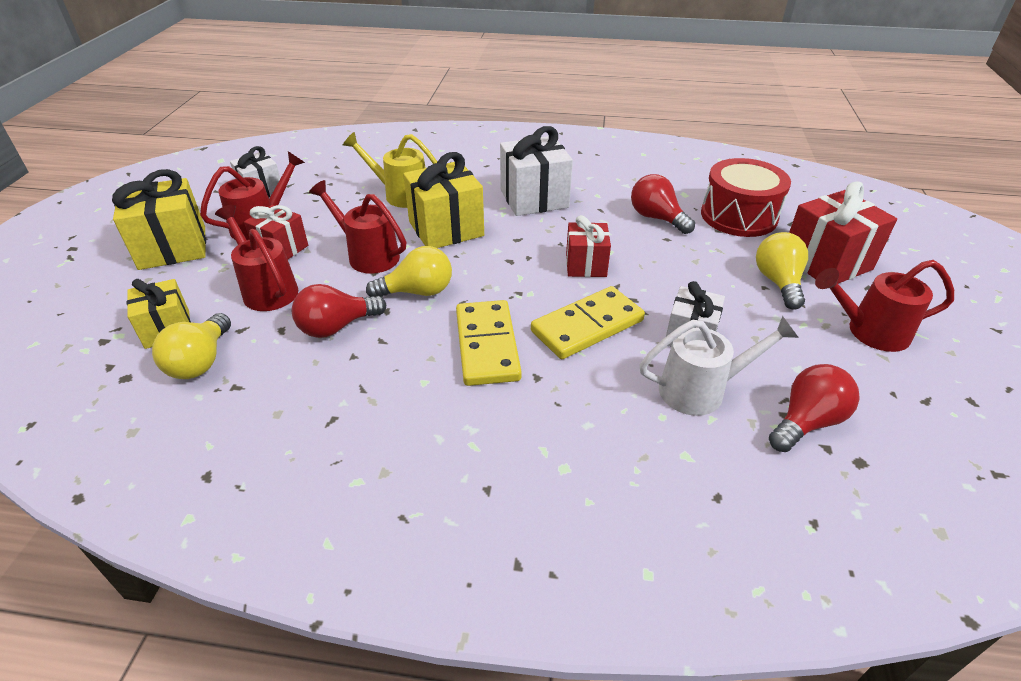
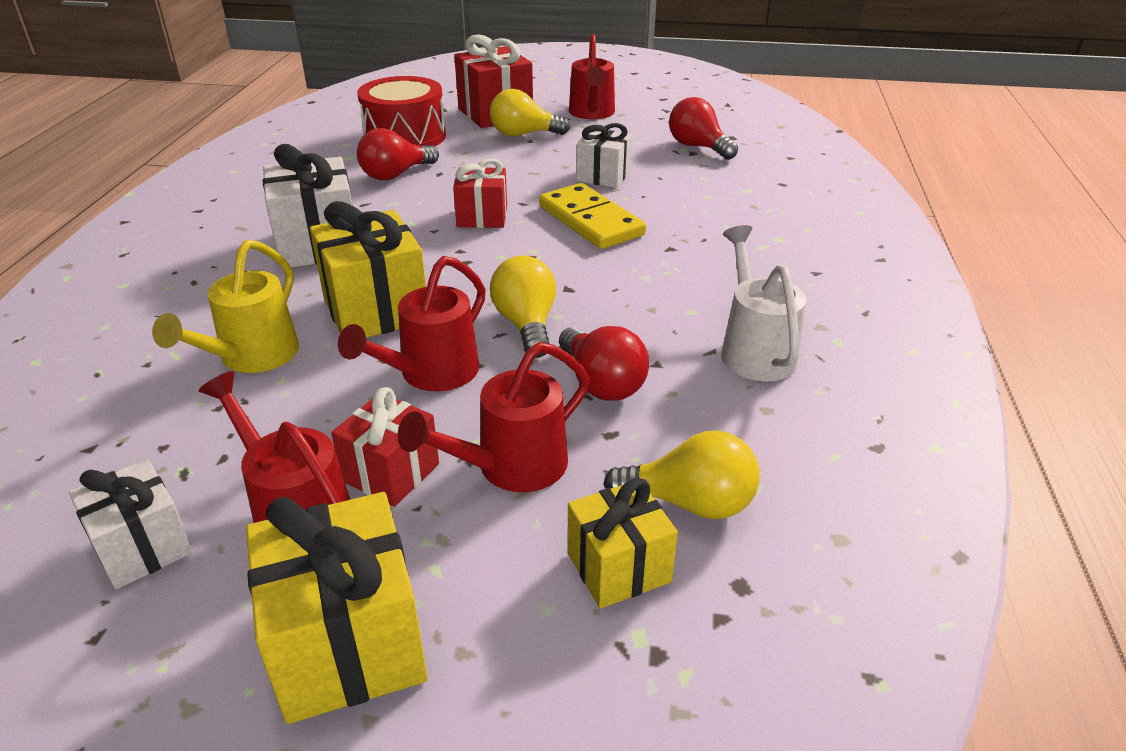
camera: 90 degrees left, 5 degrees down
(487, 345) = (627, 275): yellow domino -> none
(701, 390) = (672, 178): white watering can -> white watering can (754, 350)

